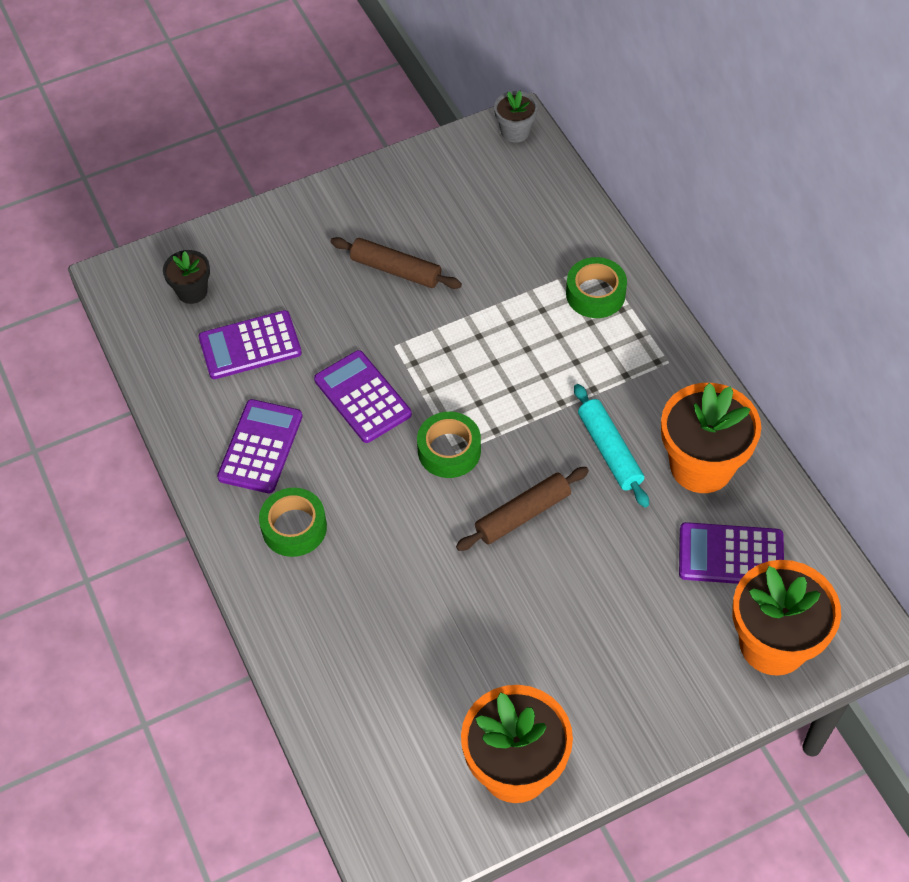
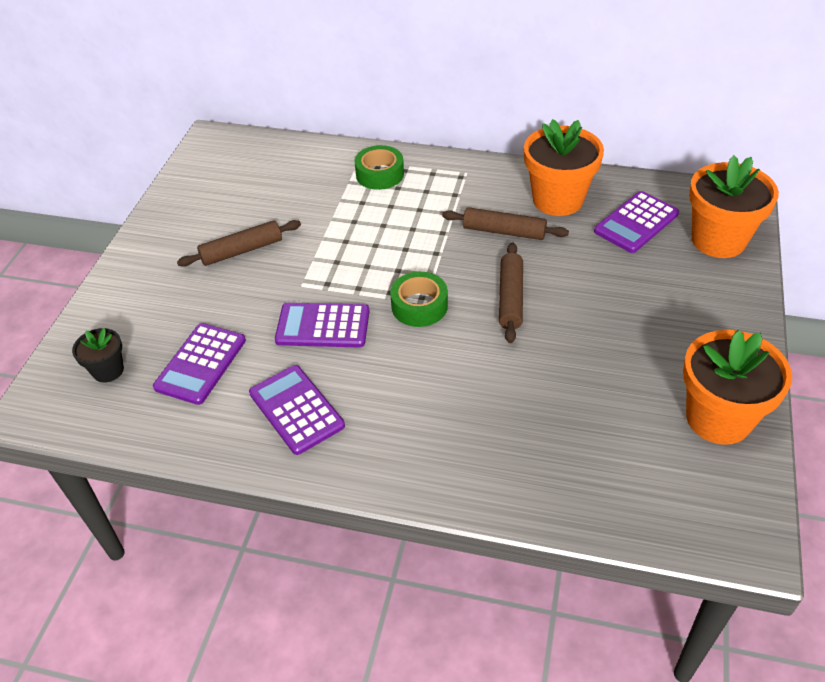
camera: 50 degrees left, 10 degrees down
(294, 527) = (391, 430): green tape -> none
(515, 132) = (214, 141): grey flower pot -> none
(609, 450) = (504, 231): turquoise rolling pin -> brown rolling pin

